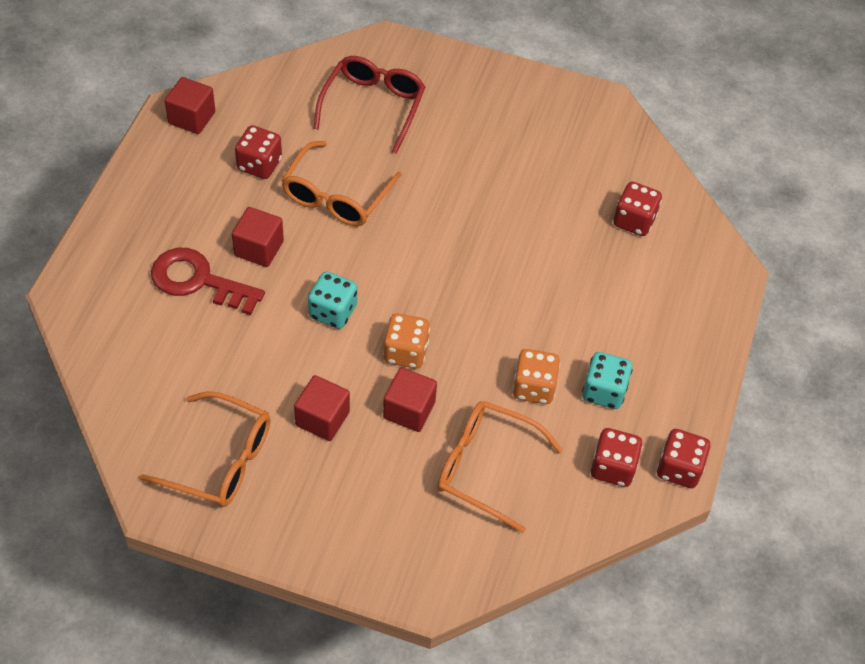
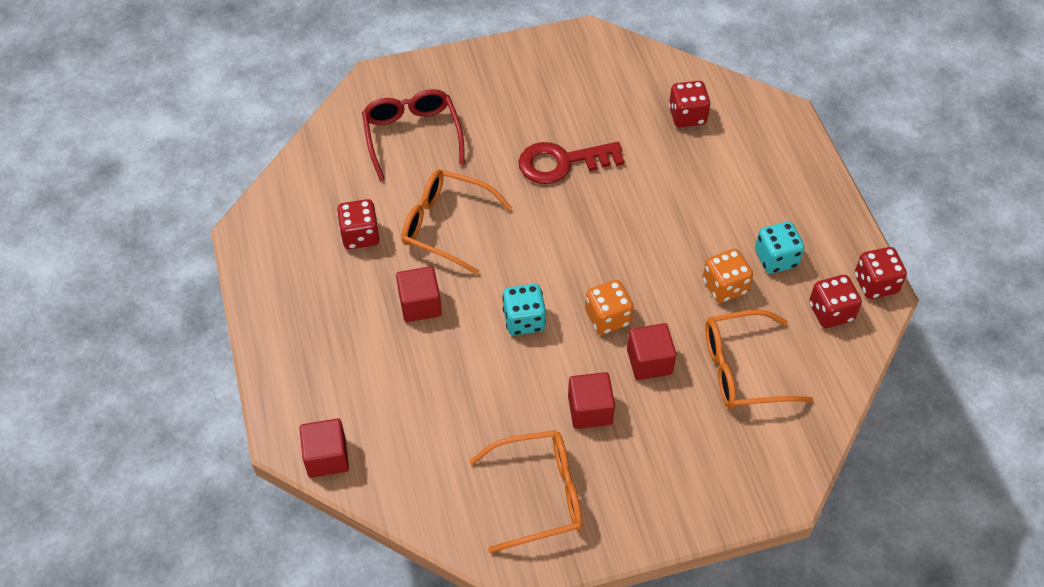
camera: 30 degrees left, 0 degrees up
(192, 118) = (268, 228): red cube -> red cube (327, 457)
(198, 281) = (393, 361): red key -> red key (562, 163)
(336, 196) = (446, 225): orange glasses -> orange glasses turned 120 degrees clockwise

